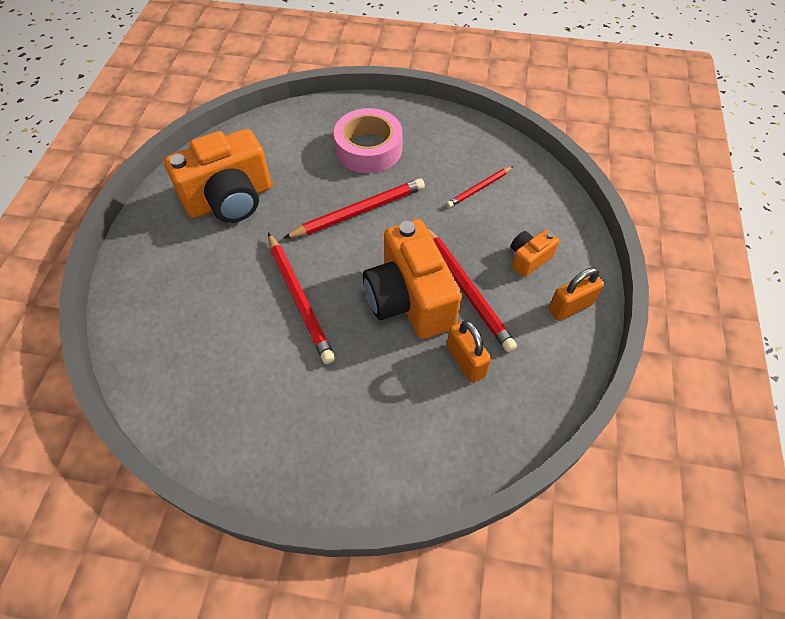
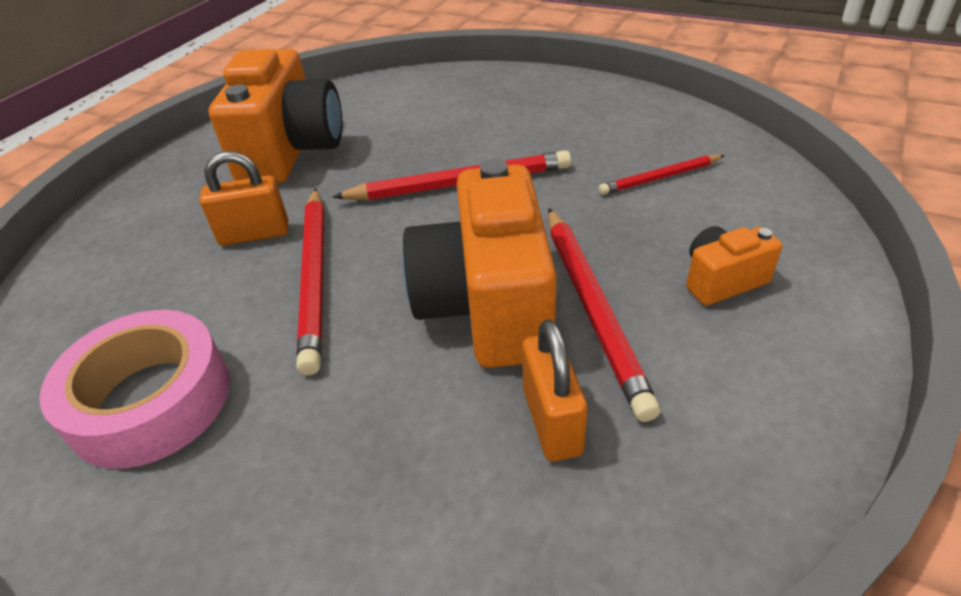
camera: 20 degrees right, 15 degrees down
(230, 200) = (291, 151): orange camera -> orange camera turned 75 degrees counterclockwise
(368, 148) = (507, 118): pink tape -> pink tape (150, 400)
(570, 307) = (790, 368): orange padlock -> orange padlock (254, 234)

